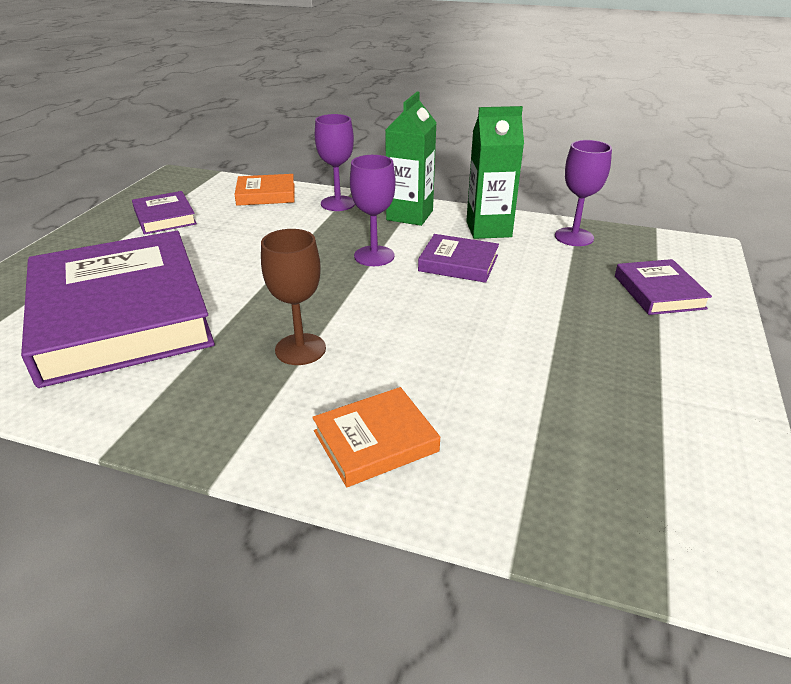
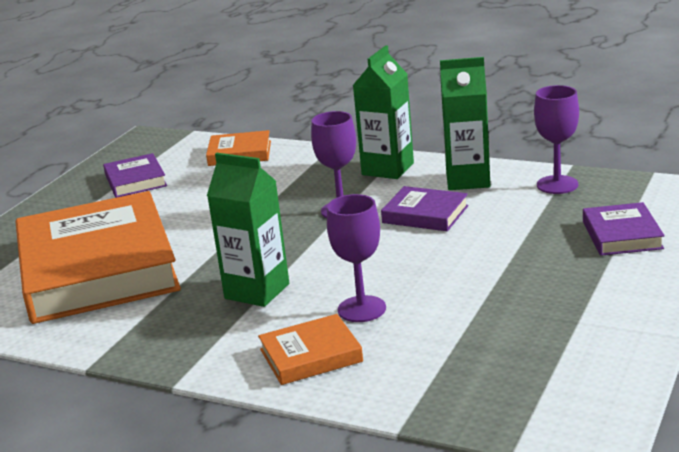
camera: 10 degrees right, 10 degrees down
(121, 315) = (98, 268): purple book -> orange book
(300, 349) = (257, 291): brown goblet -> green carton
(338, 203) = (314, 160): purple goblet -> purple goblet (361, 309)

